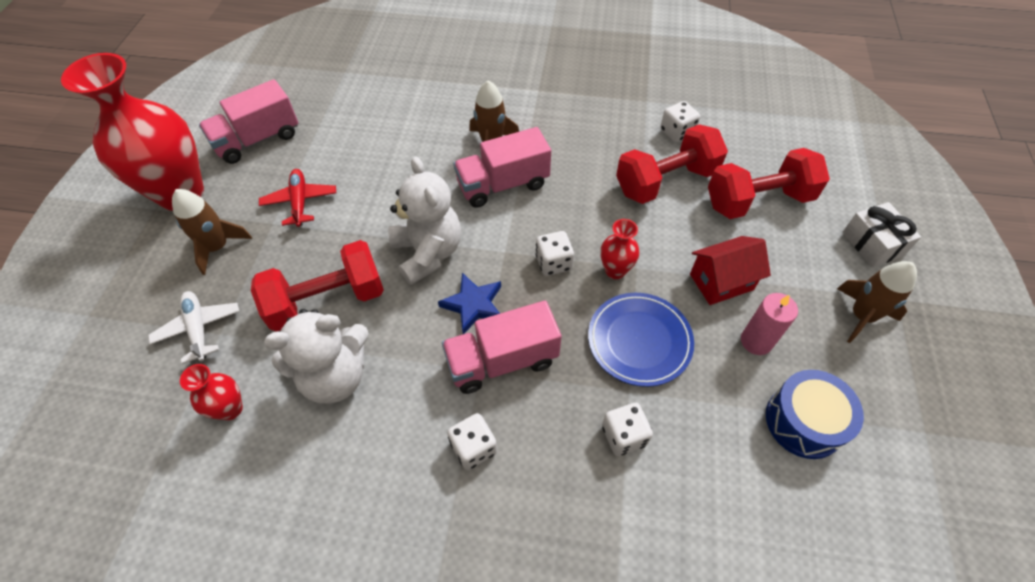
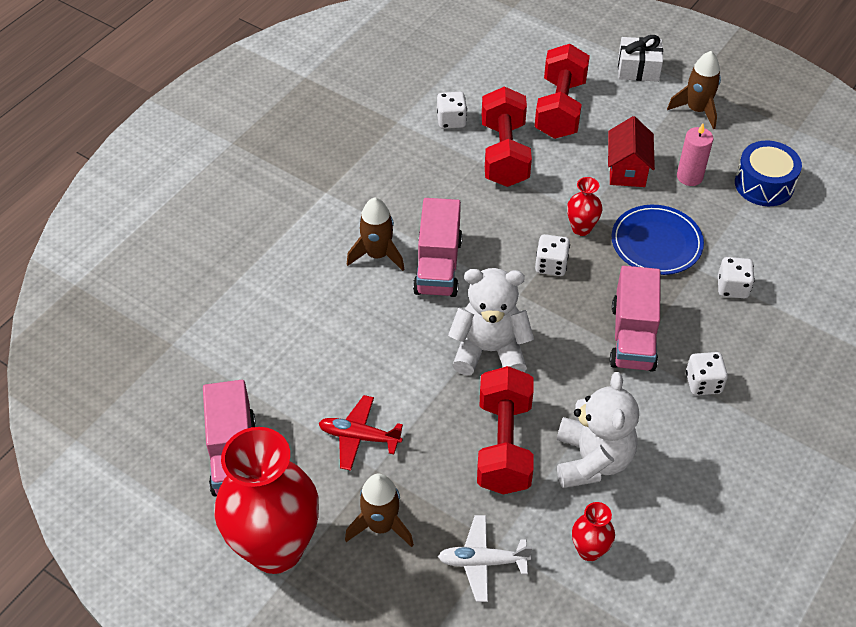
camera: 65 degrees left, 5 degrees down
(473, 305) = (566, 336): blue star -> none

